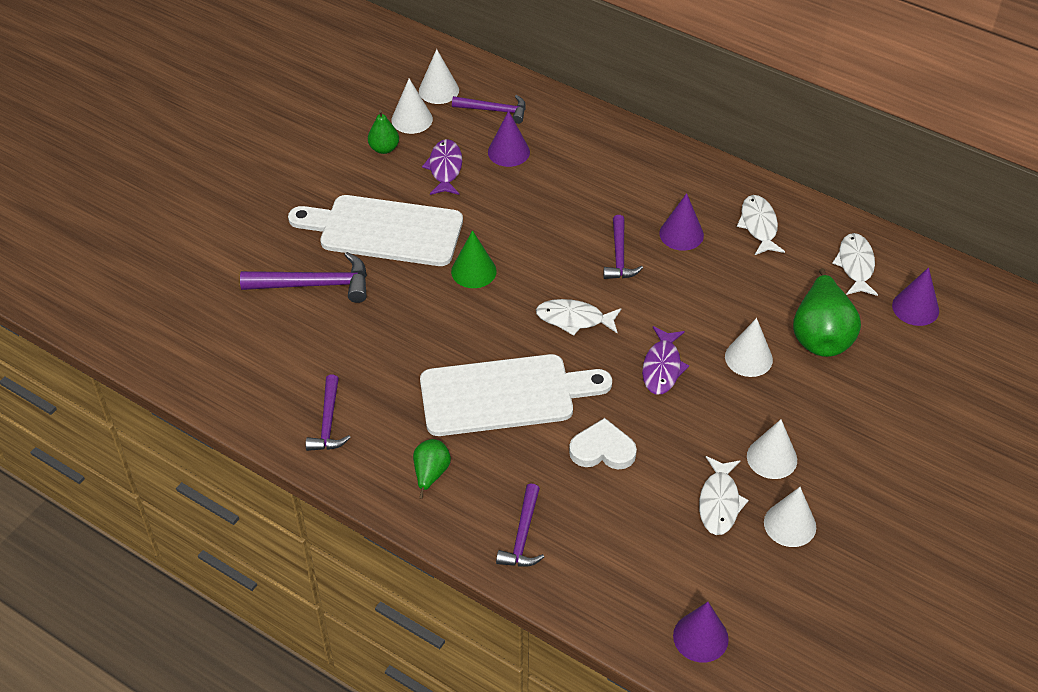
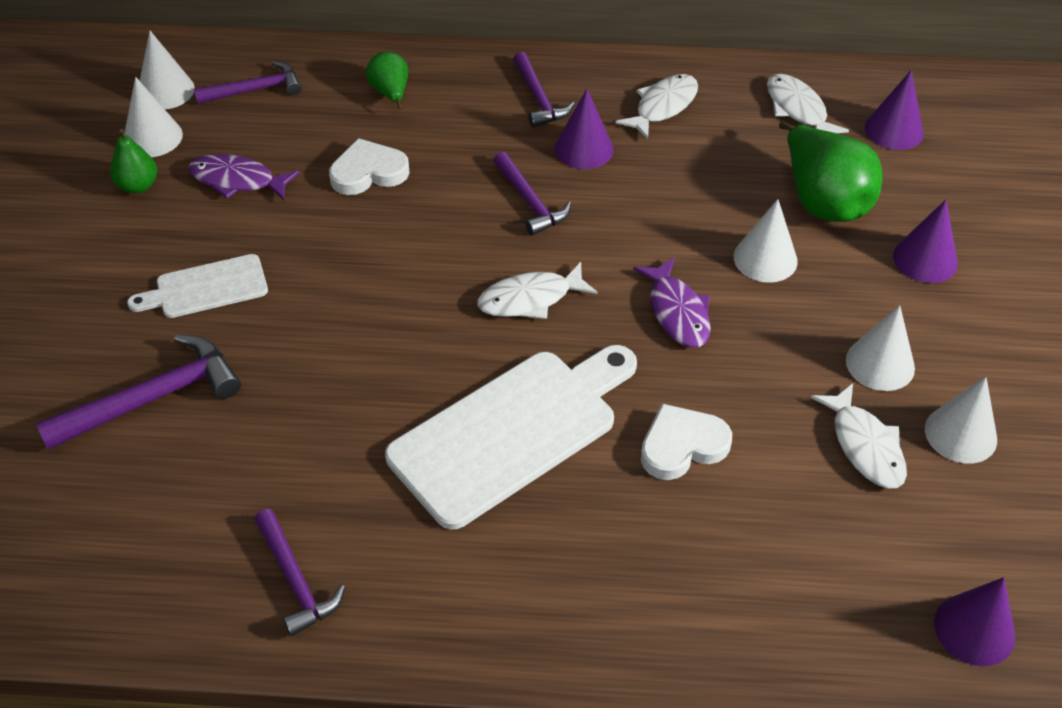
camera: 30 degrees left, 0 degrees up
(384, 230) = (206, 288): white cutting board -> white cutting board, size x0.53
(431, 474) = (487, 584): green pear -> green pear (390, 93)
(445, 168) = (237, 180): purple fish -> purple fish turned 45 degrees counterclockwise
(473, 271) = (361, 292): green cone -> none
(508, 152) = (307, 131): purple cone -> purple cone (925, 259)
(523, 535) = (666, 608): purple hammer -> purple hammer (539, 98)
(529, 195) = (368, 172): none -> white heart
(759, 225) = (663, 106): white fish -> white fish turned 75 degrees clockwise

